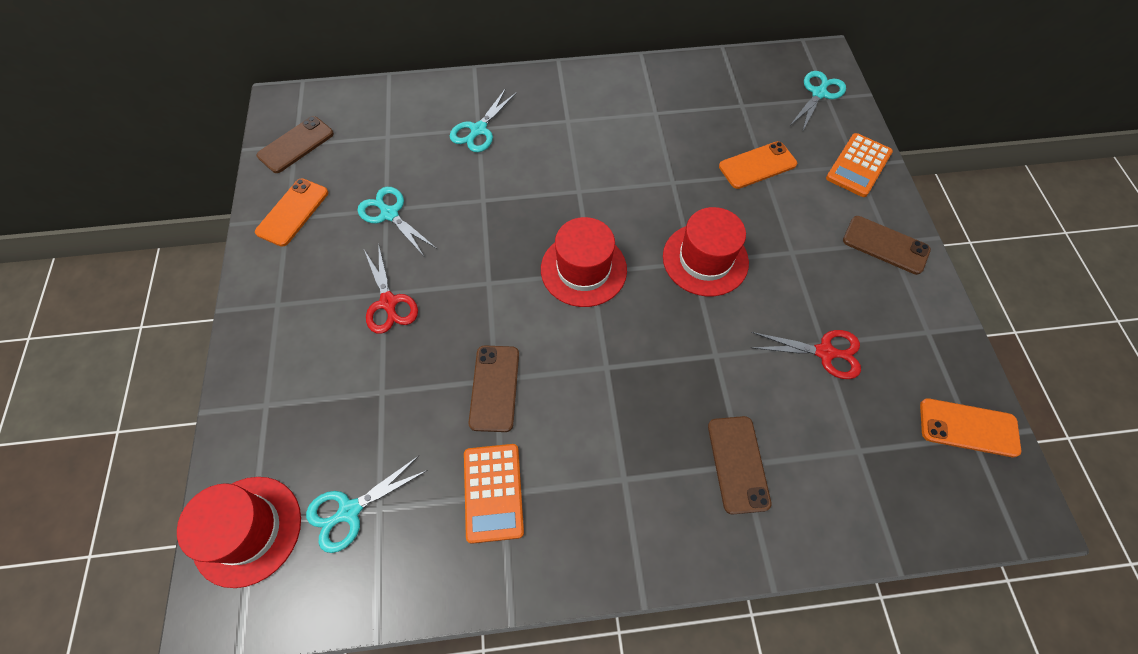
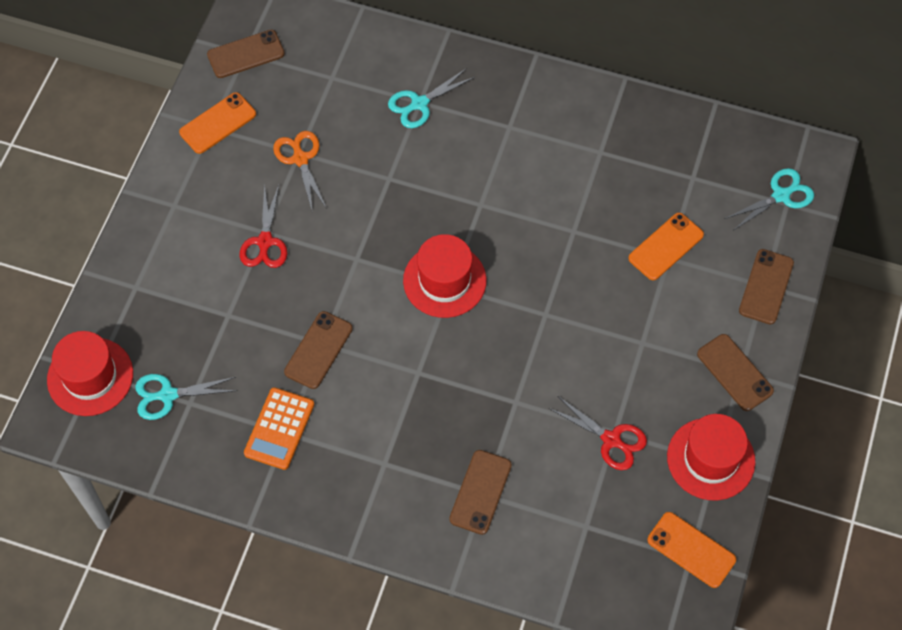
camera: 25 degrees right, 0 degrees up
(390, 214) = (300, 159): turquoise scissors -> orange scissors
(705, 259) = (558, 316): red hat -> red hat (710, 459)
(757, 165) = (666, 247): orange phone -> orange phone turned 45 degrees counterclockwise
(858, 165) = (766, 287): orange calculator -> brown phone

